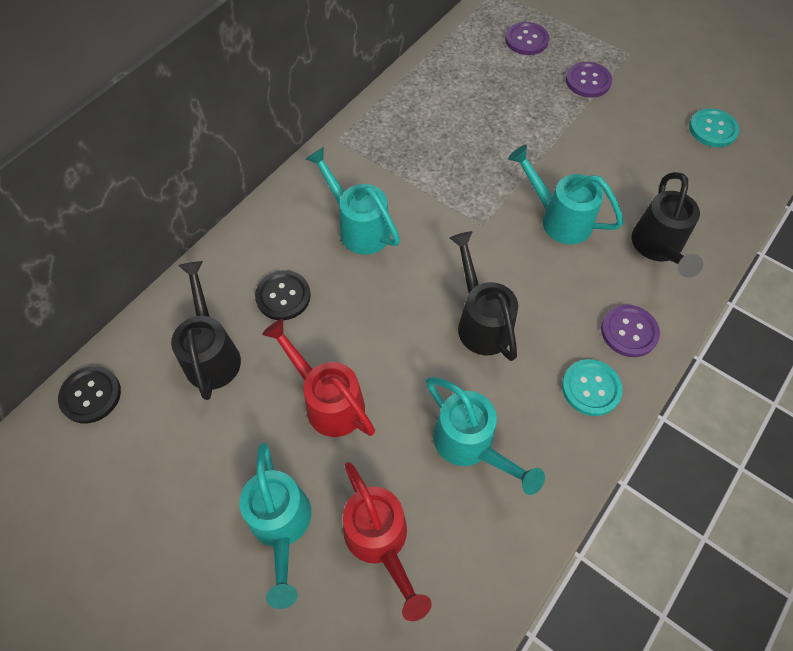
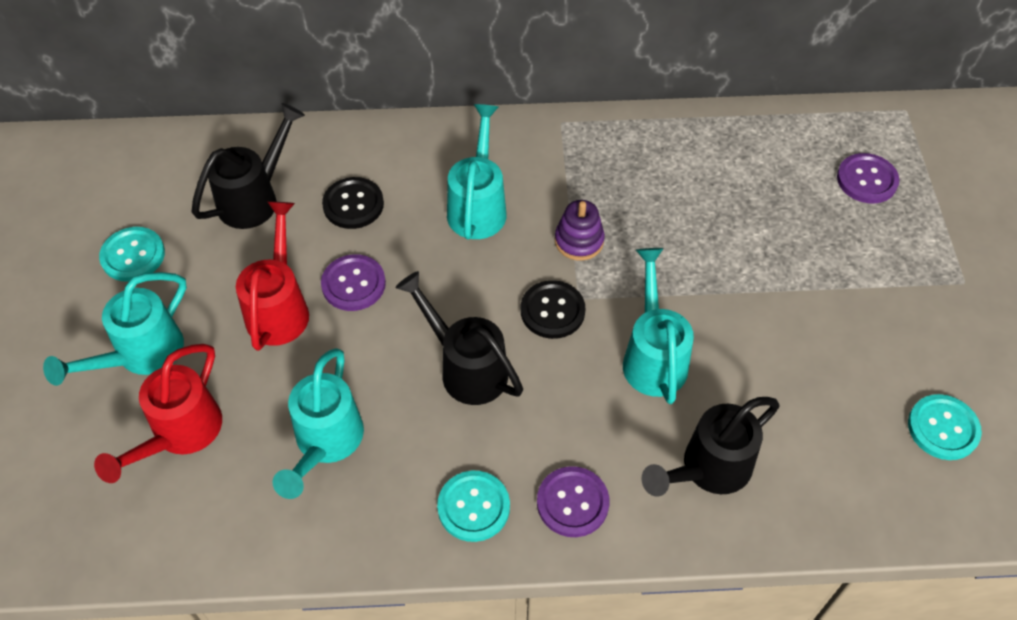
camera: 50 degrees right, 5 degrees down
(91, 395) = (154, 152): black button -> black button (552, 311)
(178, 474) = (133, 255): none -> turquoise button
(439, 195) = (579, 241): none -> purple stacking toy
(481, 321) = (465, 367): black watering can -> black watering can turned 75 degrees counterclockwise
(588, 81) = (873, 268): purple button -> purple button (353, 284)

